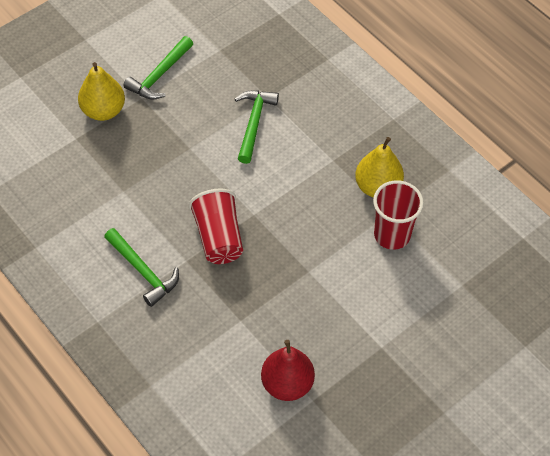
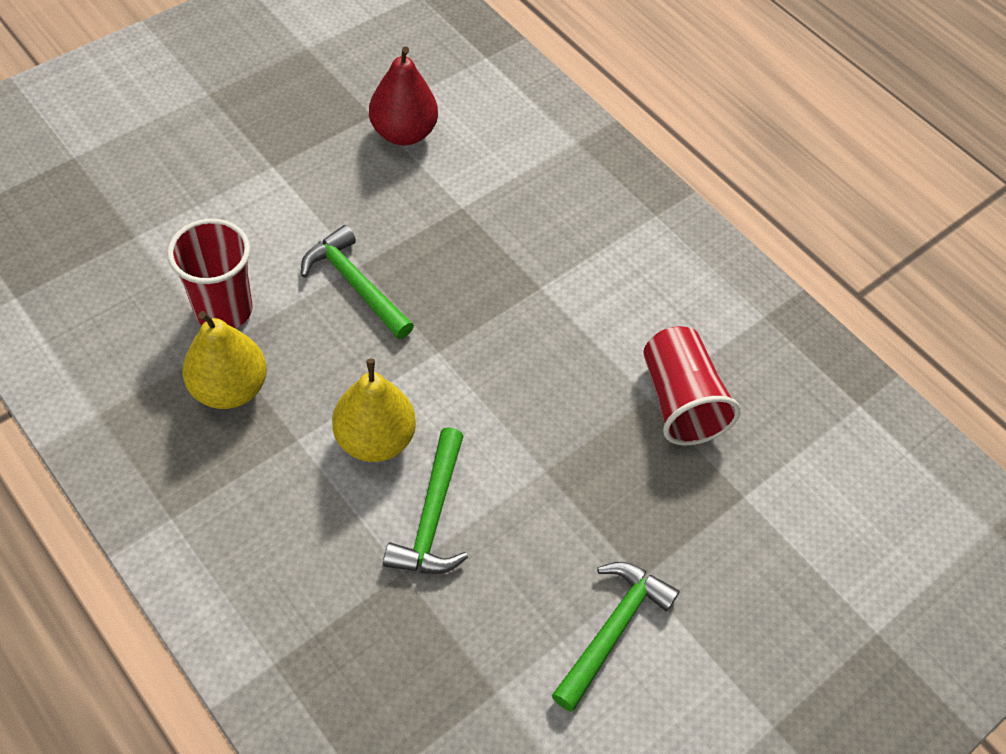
camera: 175 degrees right, 0 degrees up
(103, 111) = (706, 551): yellow pear -> yellow pear (375, 439)
(143, 271) = (602, 275): green hammer -> green hammer (355, 284)
(218, 237) = (493, 318): red cup -> red cup (679, 401)

